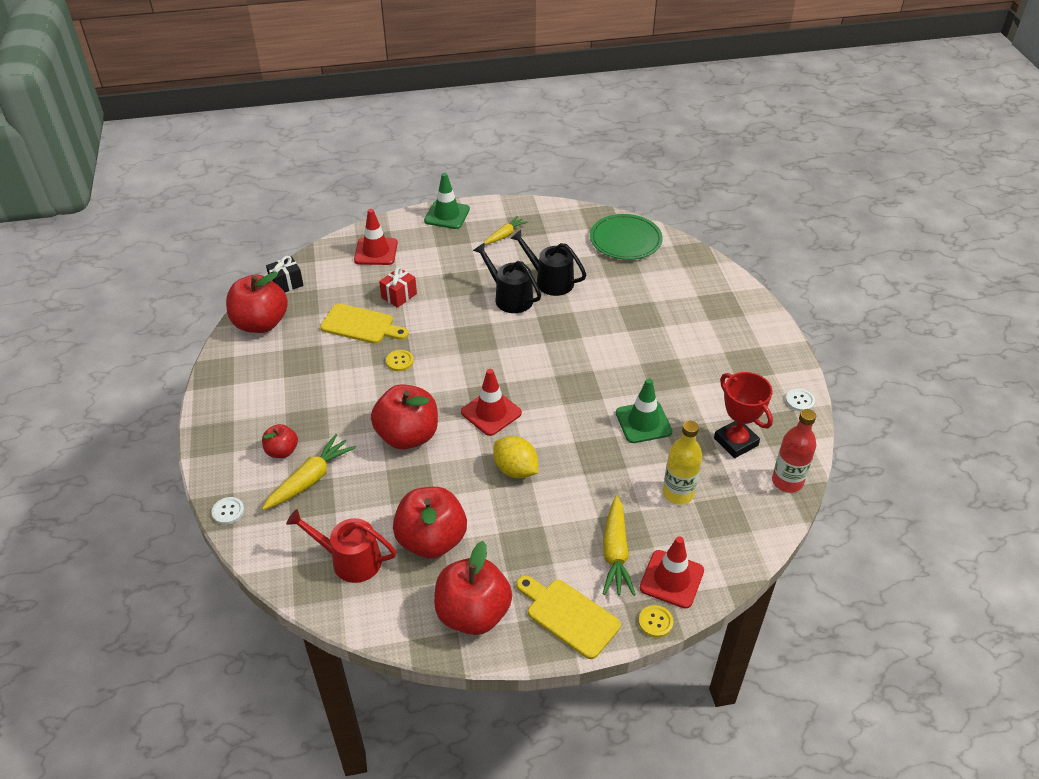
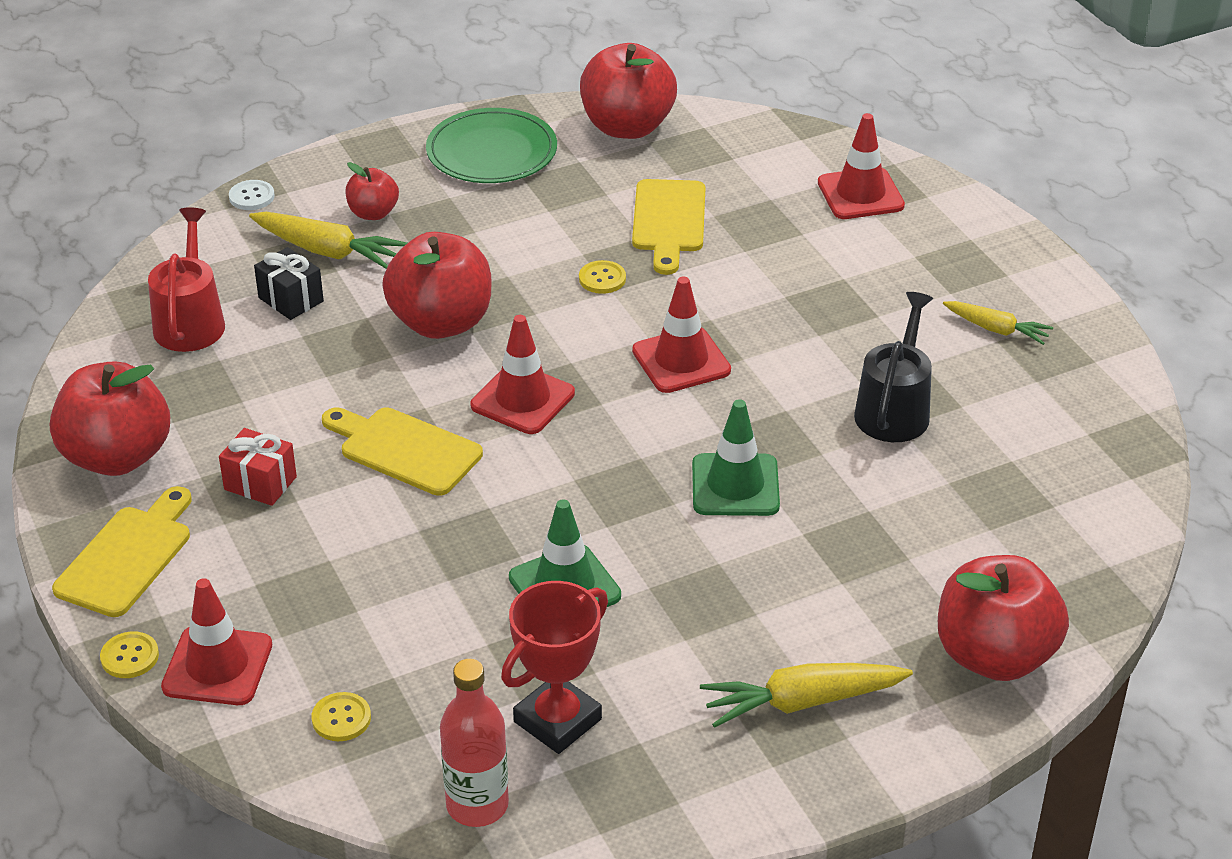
camera: 75 degrees right, 5 degrees down
(286, 284) = (729, 126): black gift -> black gift (291, 299)
(399, 296) = (759, 243): red gift -> red gift (260, 483)
(431, 540) = (242, 390): red apple -> red apple (994, 656)
(447, 215) = (1012, 249): green traffic cone -> green traffic cone (735, 485)
(483, 345) = (681, 361): none -> red traffic cone
(510, 297) = (820, 368): black watering can -> none
(515, 470) = (405, 449): yellow lemon -> yellow cutting board
(615, 553) = (258, 591): yellow carrot -> yellow carrot (802, 702)
(625, 240) = (1082, 492): green plate -> green plate (492, 152)
(678, 493) = (406, 653): yellow bottle -> none
(721, 528) = (341, 718): none -> yellow button
(799, 401) = (707, 811): white button -> none

